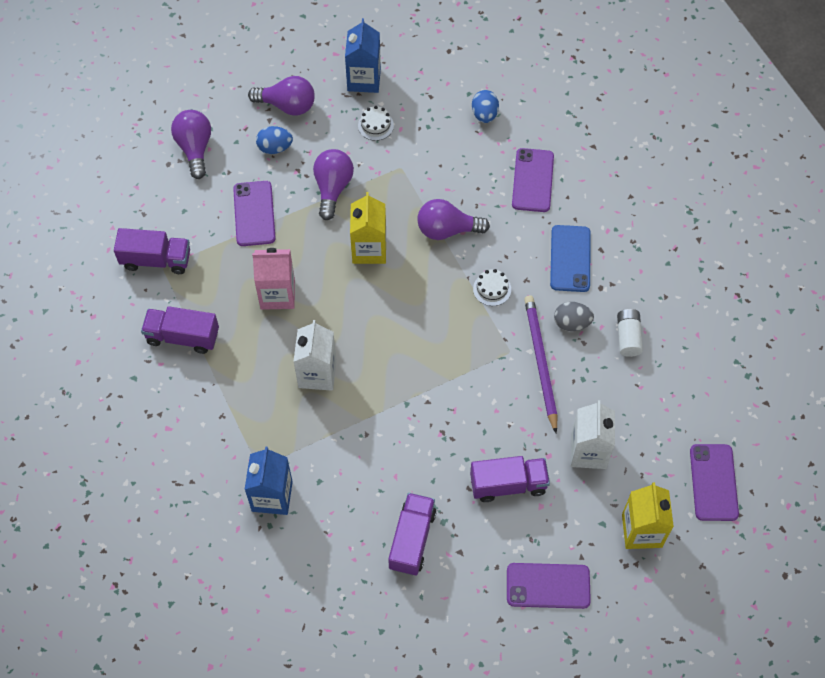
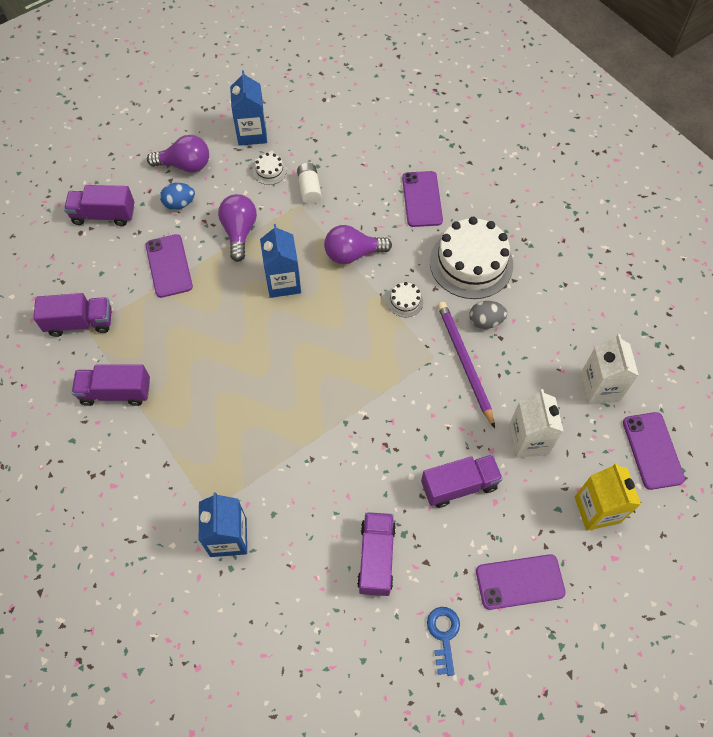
camera: 10 degrees left, 0 degrees up
(195, 148) = (104, 215): purple light bulb -> purple truck
(277, 294) = (203, 337): pink carton -> none
(317, 373) = (253, 407): white carton -> white carton (599, 388)
(369, 249) = (283, 282): yellow carton -> blue carton
(463, 622) = (443, 635): none -> blue key
(484, 114) = (366, 149): blue egg -> none
(570, 258) = (471, 263): blue phone -> white cake
(628, 337) = (540, 326): white battery -> white battery (309, 189)

